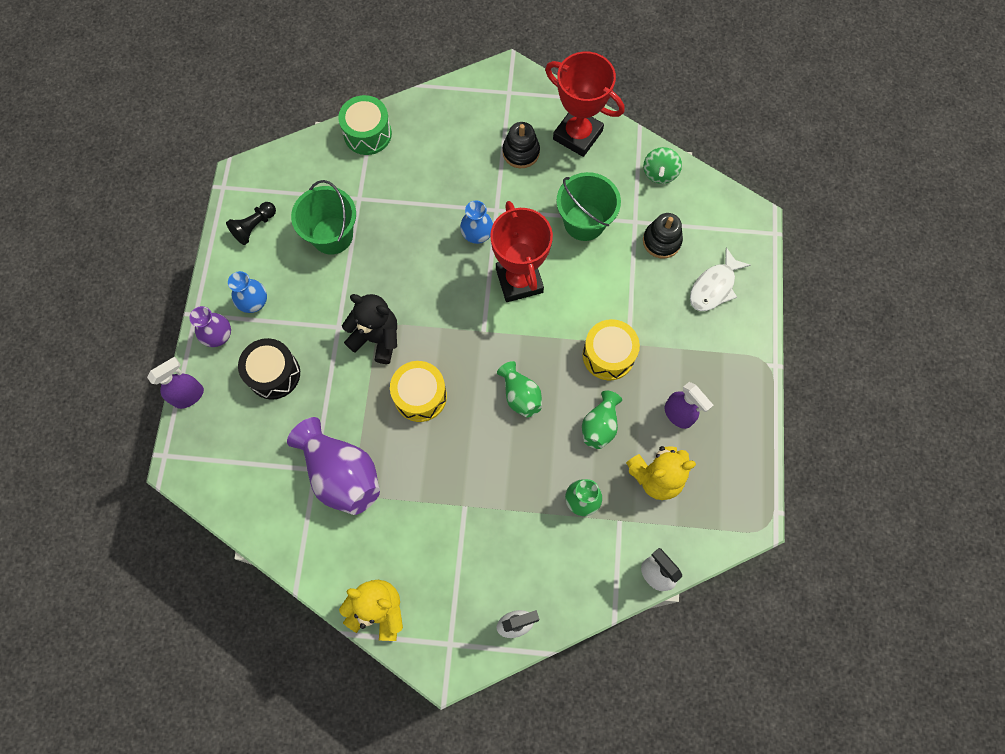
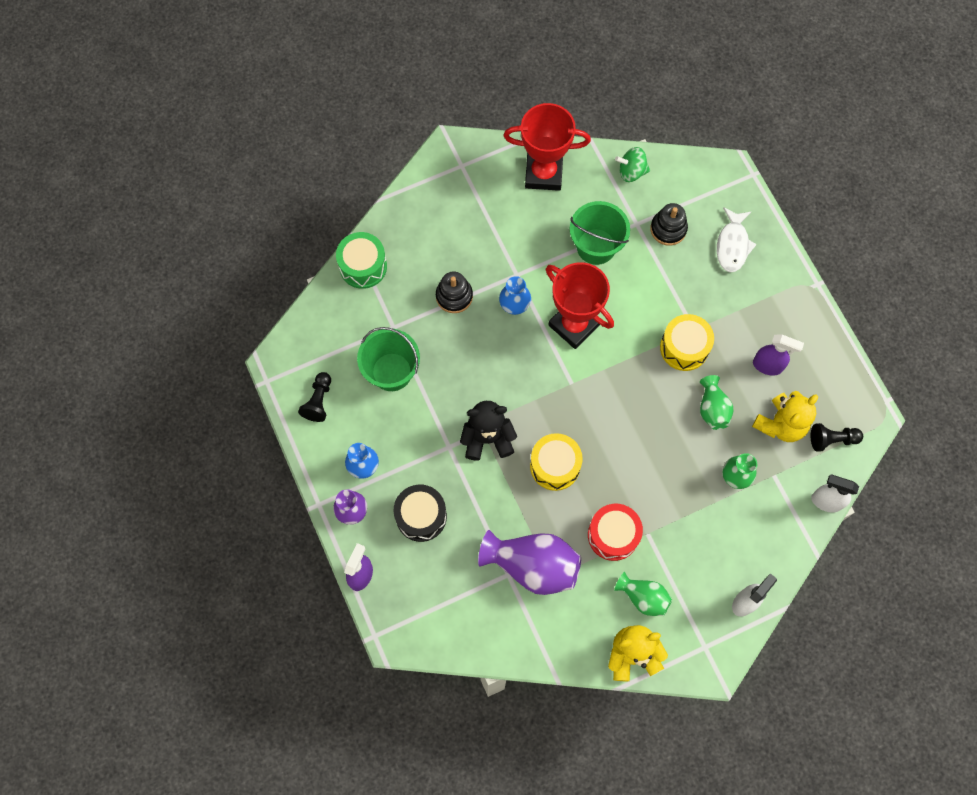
camera: 30 degrees left, 0 degrees up
(432, 489) = (613, 535): none -> red drum
(520, 395) = (635, 420): green vase -> green vase (643, 597)
(521, 152) = (505, 213): black stacking toy -> black stacking toy (454, 296)
(659, 173) = (631, 171): green spinning top -> green spinning top turned 105 degrees clockwise
(698, 519) = (832, 439): none -> black pawn

